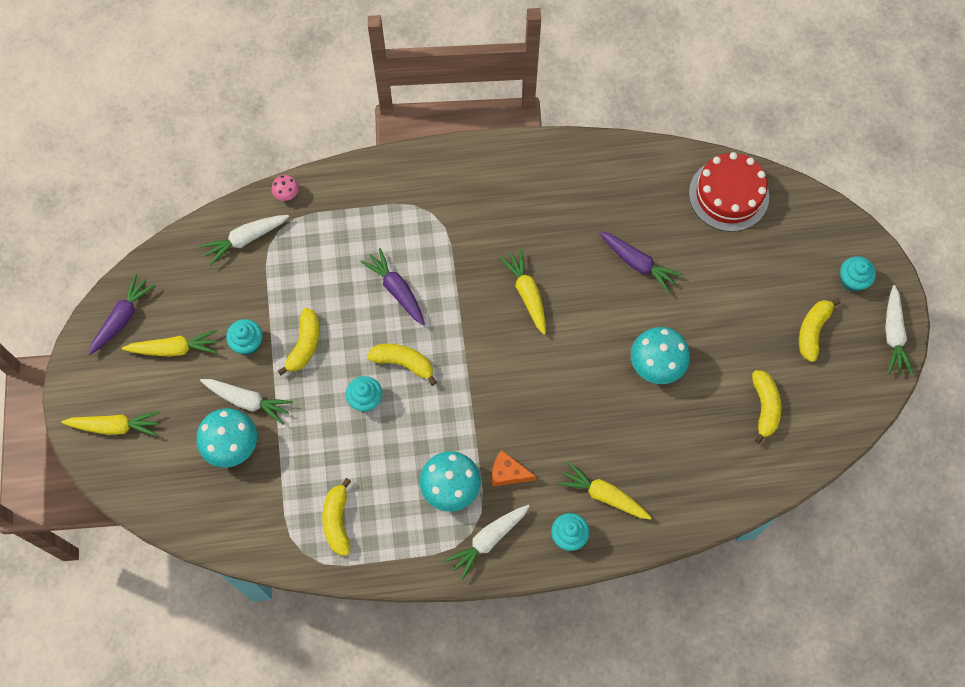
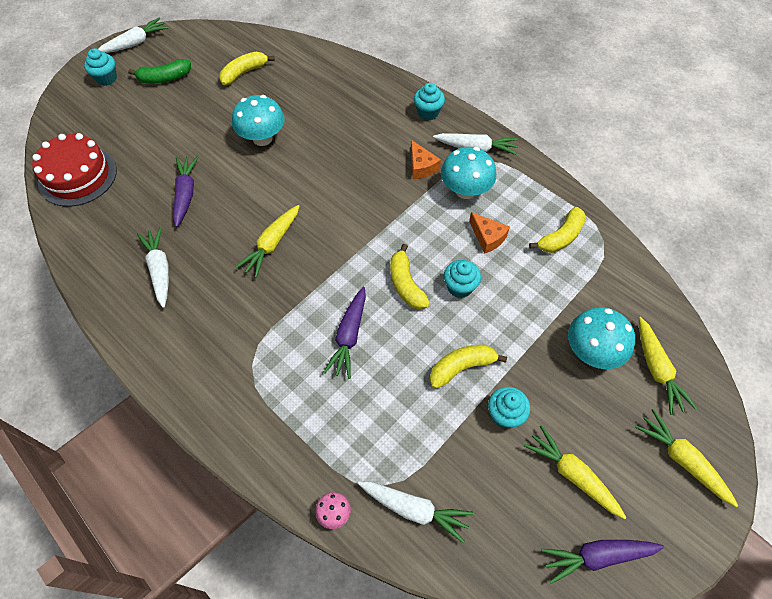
camera: 130 degrees left, 10 degrees down
(248, 401) = (548, 370): white carrot -> white carrot (159, 269)
(389, 462) = (487, 237): none -> orange cheese
(603, 495) = (383, 112): yellow carrot -> yellow carrot (657, 370)
(812, 331) = (164, 78): yellow banana -> green banana

